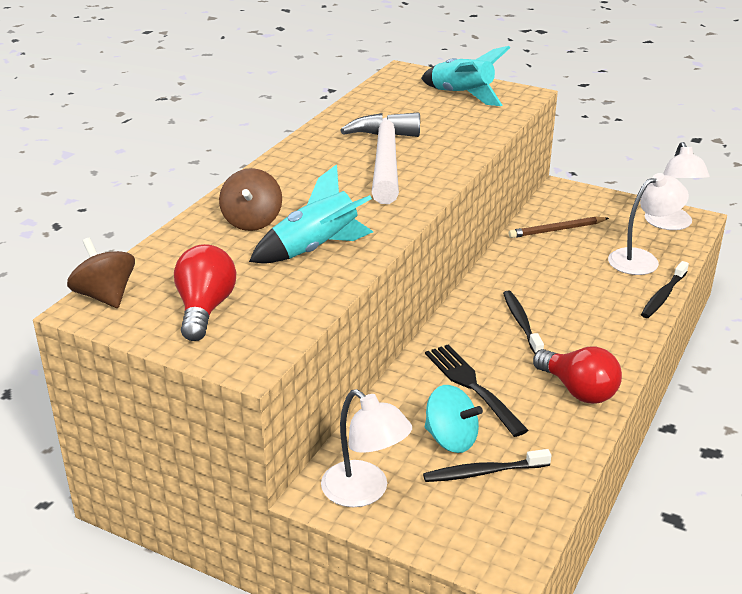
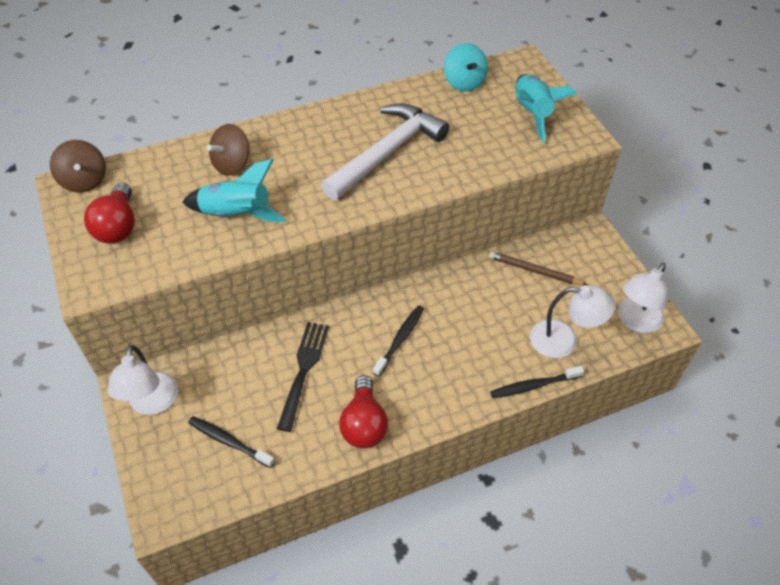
camera: 40 degrees right, 20 degrees up
(105, 296) = (84, 181): brown spinning top -> brown spinning top turned 150 degrees clockwise
(205, 309) = (118, 226): red light bulb -> red light bulb turned 135 degrees clockwise
(451, 439) = (241, 402): turquoise spinning top -> turquoise spinning top (464, 82)

